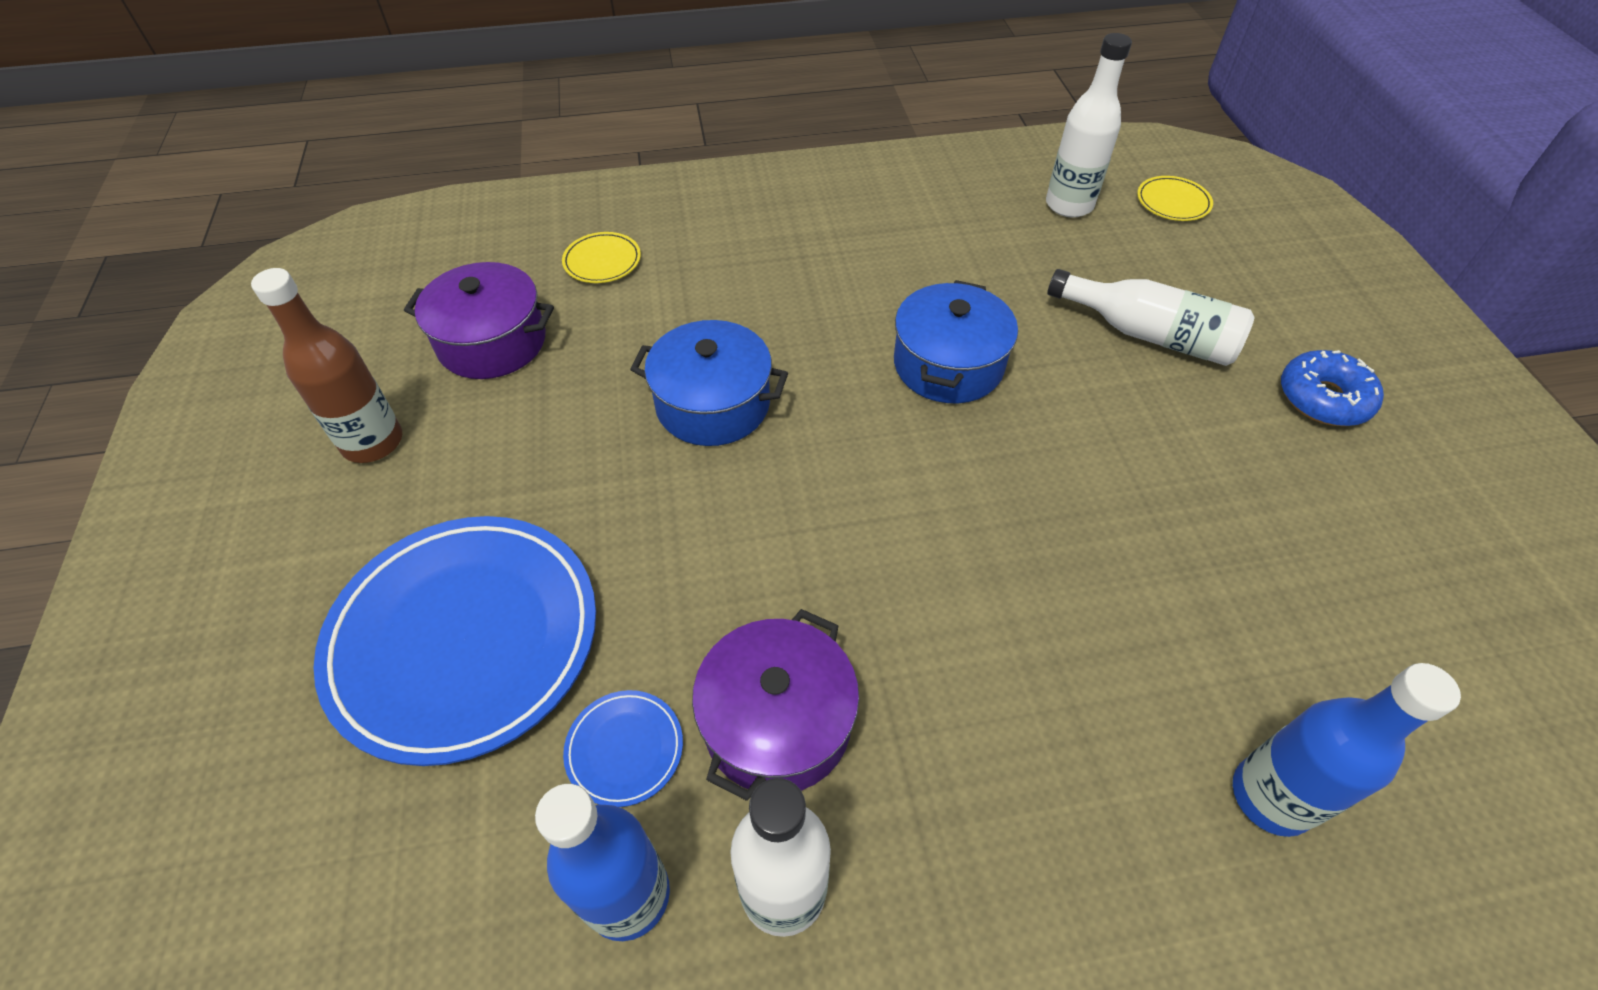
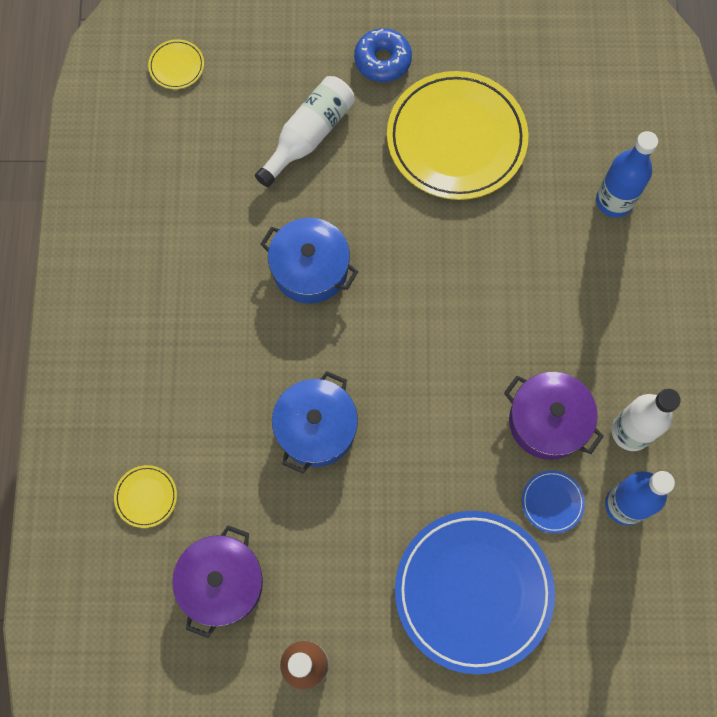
camera: 80 degrees left, 20 degrees up
(1069, 205) = (162, 138): white bottle -> none
(1248, 511) = (456, 139): none -> yellow plate

